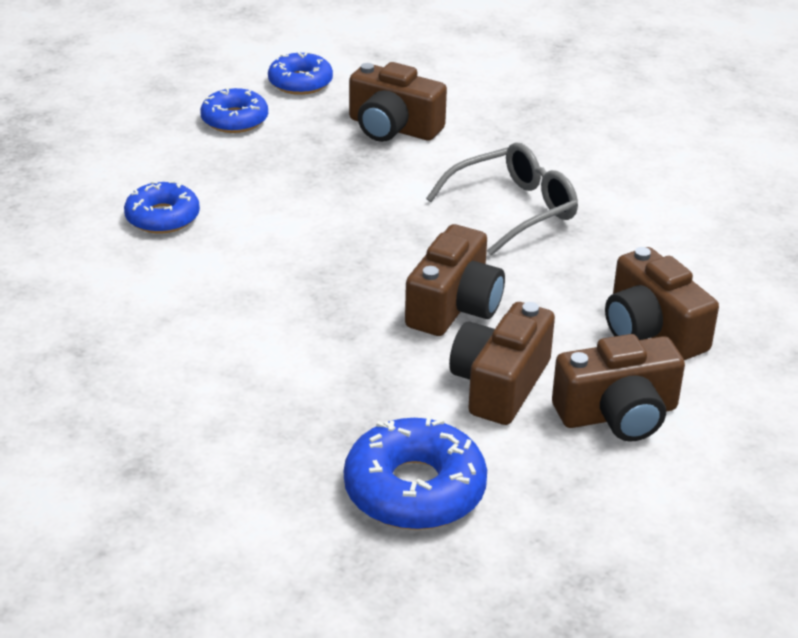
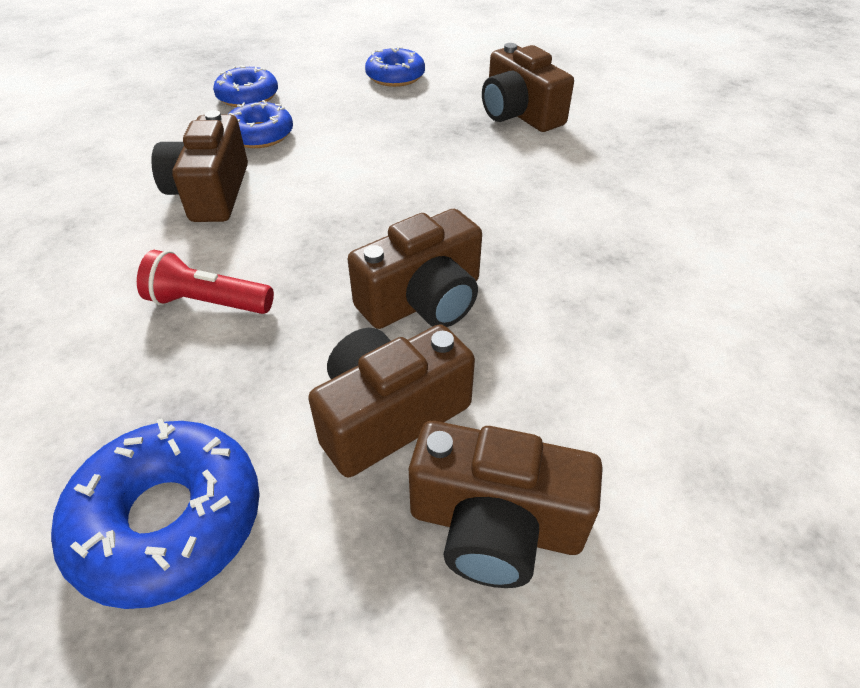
camera: 30 degrees right, 10 degrees up
(285, 364) = (208, 303): none -> red flashlight
(300, 82) = (475, 62): blue donut -> blue donut (248, 96)
(513, 209) = (571, 218): grey glasses -> none
(651, 331) = (626, 416): brown camera -> brown camera (210, 192)

